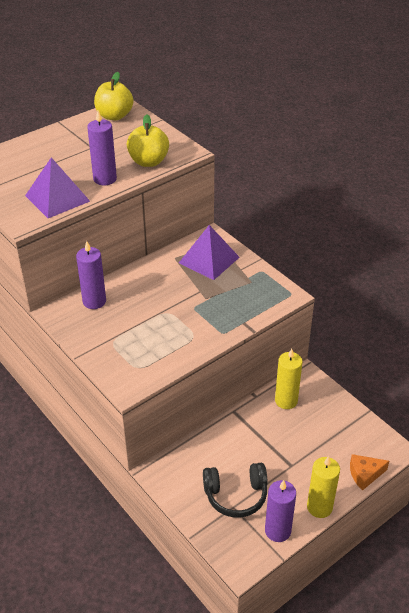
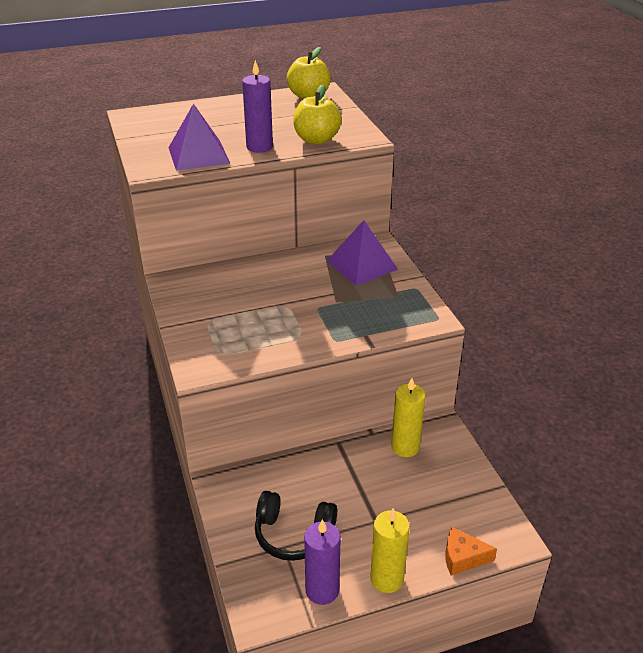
camera: 20 degrees right, 5 degrees down
(94, 301) = (214, 278): purple candle -> none

